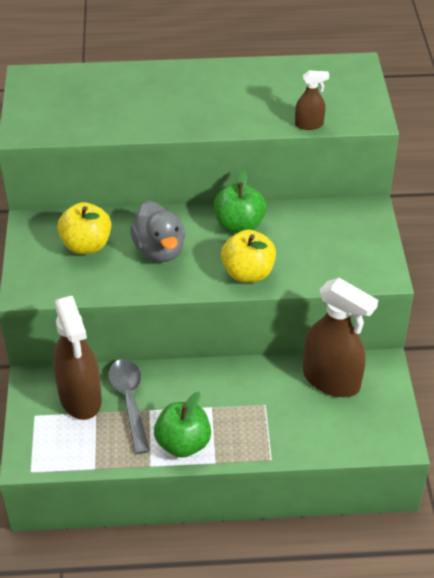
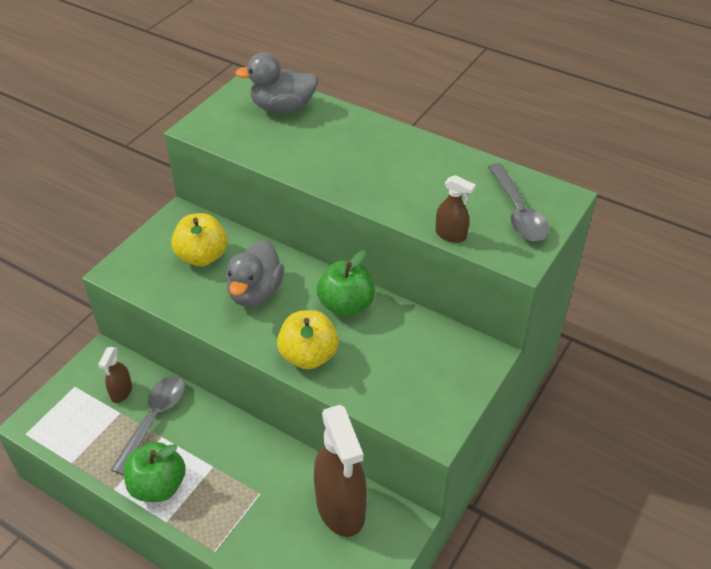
camera: 35 degrees right, 0 degrees up
(78, 87) = (282, 108): none -> grey duck
(80, 398) = (121, 392): brown spray bottle -> brown spray bottle, size x0.47
(338, 88) = (518, 212): none -> grey spoon

